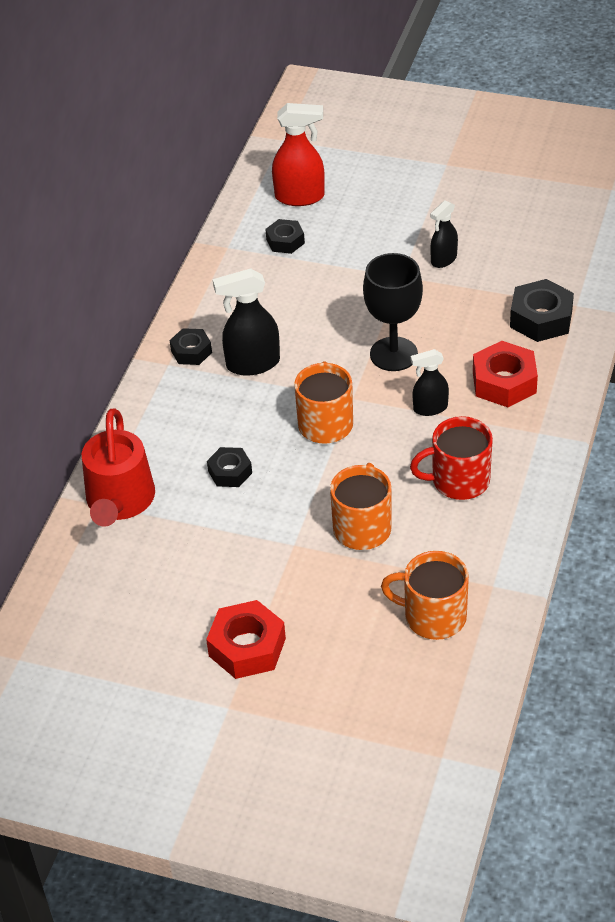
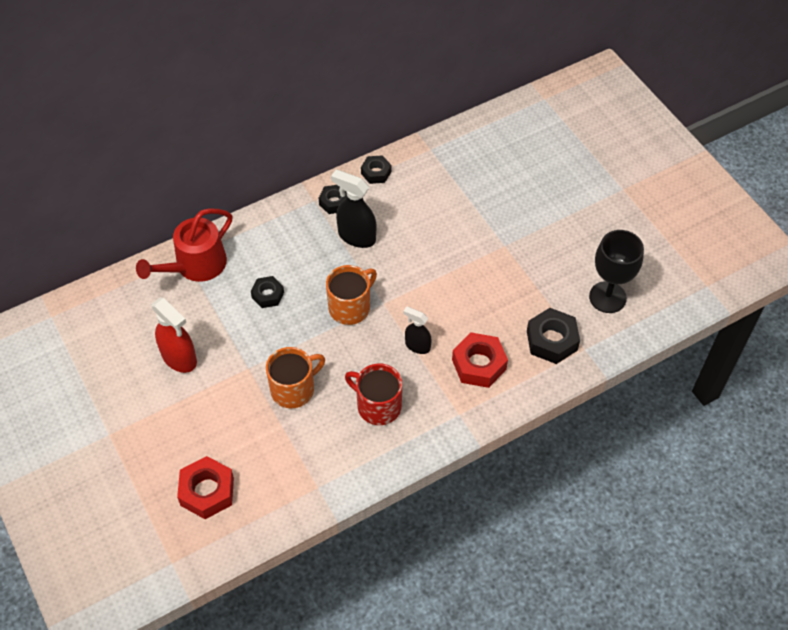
camera: 40 degrees right, 10 degrees up
(247, 647) = (156, 408): red nut -> red nut (207, 491)
(285, 241) = (466, 170): black nut -> black nut (376, 173)
(300, 197) = (509, 146): red spray bottle -> red spray bottle (179, 358)
(393, 354) = (439, 293): black goblet -> black goblet (607, 297)
(433, 616) = (265, 477): orange mug -> none
(443, 259) = (542, 254): black spray bottle -> none

